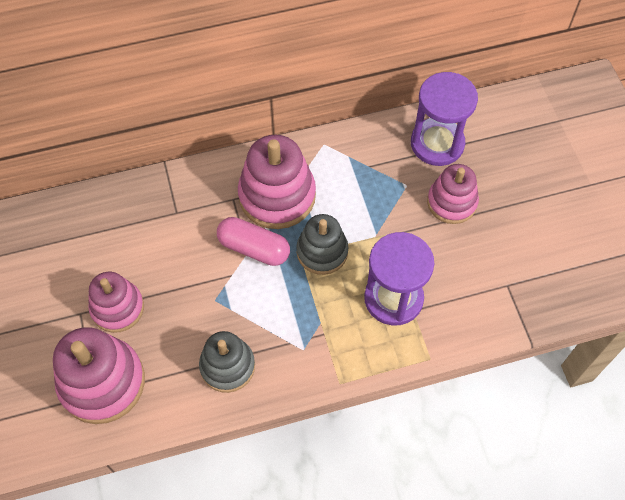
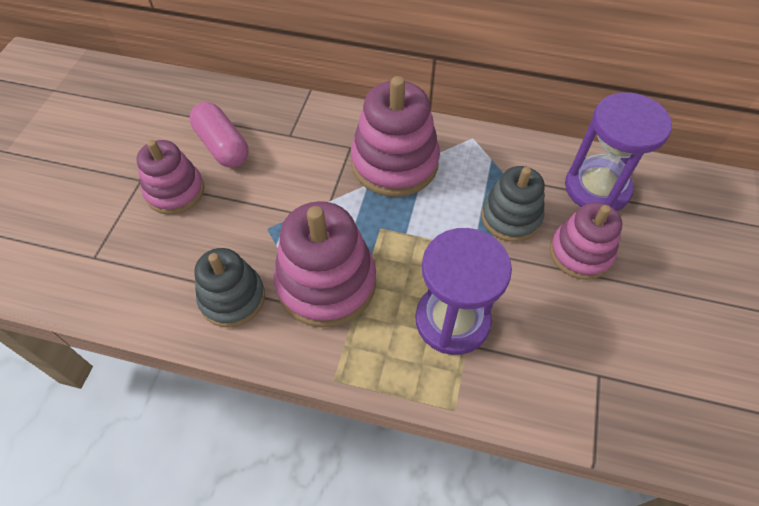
camera: 30 degrees right, 5 degrees down
(102, 382) = (109, 250): pink stacking toy -> pink stacking toy (326, 283)
(254, 248) = (339, 199): pink capsule -> pink capsule (222, 146)
(322, 252) = (405, 235): grey stacking toy -> grey stacking toy (510, 217)

